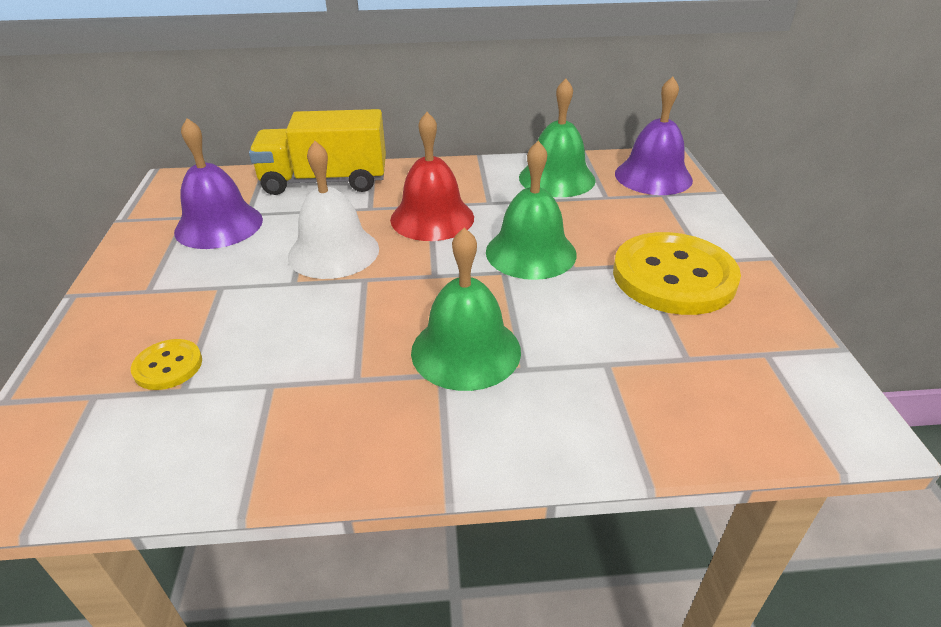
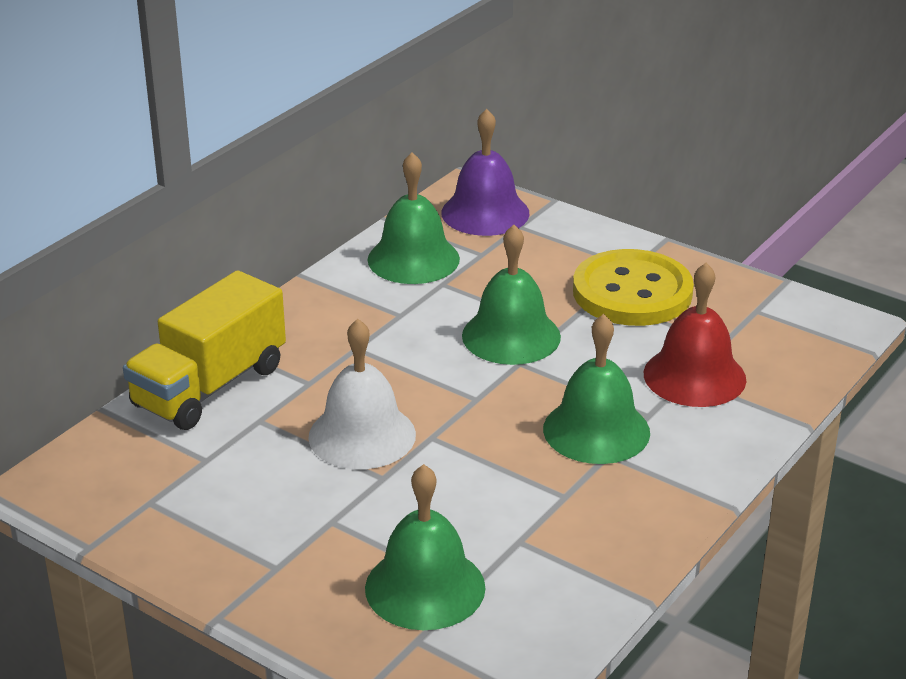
camera: 50 degrees left, 5 degrees down
(168, 366) = (425, 587): yellow button -> green bell
(219, 225) = (204, 485): purple bell -> none
(432, 218) = (382, 357): red bell -> red bell (694, 376)

